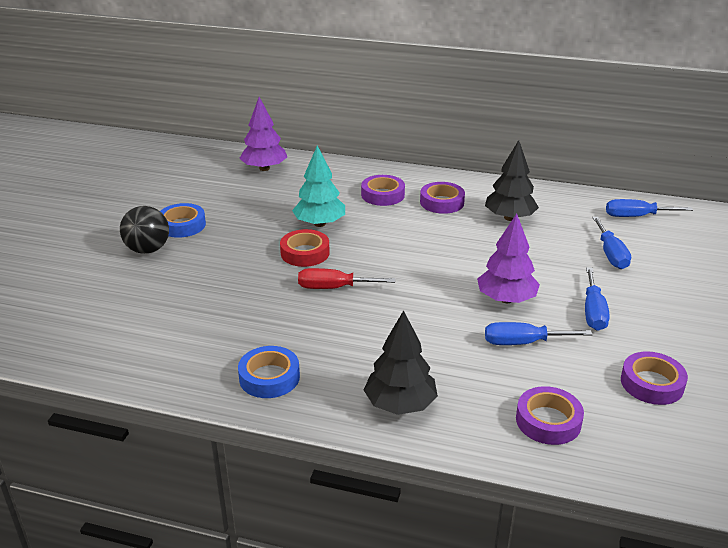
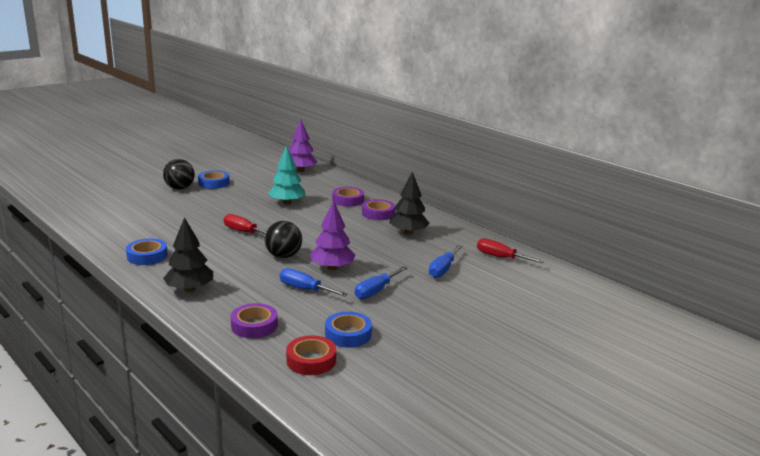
camera: 30 degrees right, 10 degrees down
(305, 253) = (255, 213): red tape -> red tape (311, 360)
(431, 305) = (283, 256): none -> black ball
(636, 216) = (500, 257): blue screwdriver -> red screwdriver
(652, 383) = (348, 334): purple tape -> blue tape

